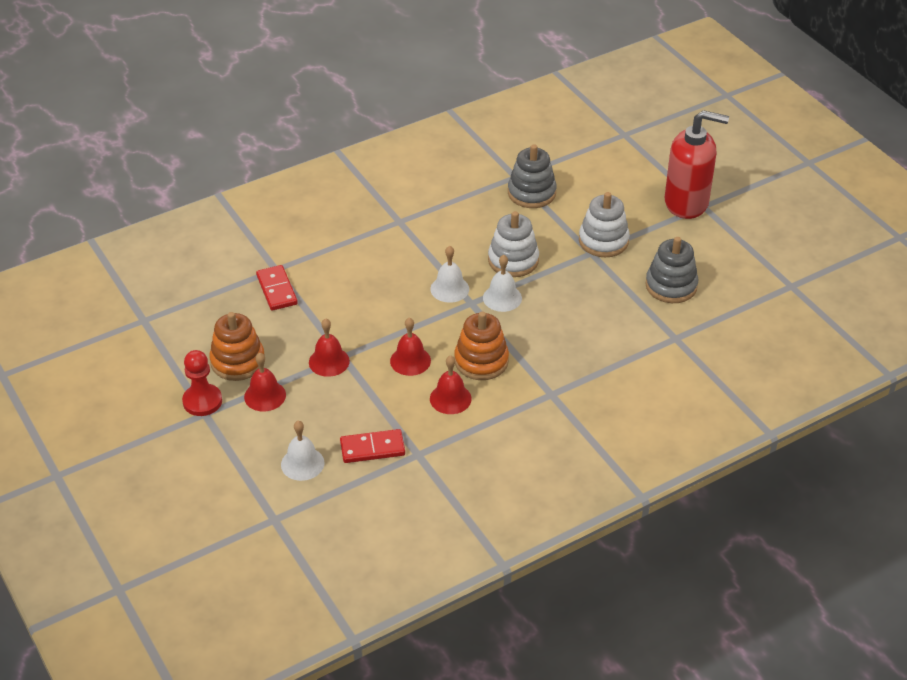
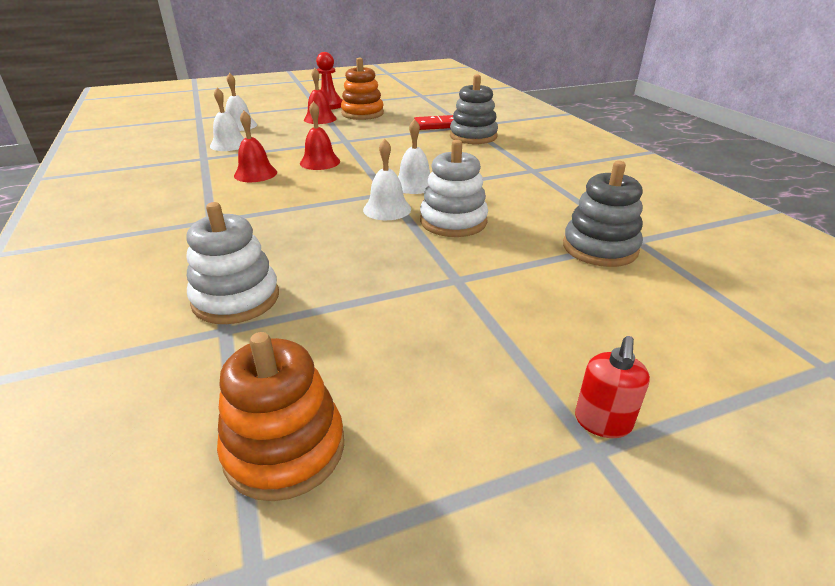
camera: 100 degrees right, 10 degrees down
(329, 361) = (342, 136): red bell -> none
(372, 448) = (229, 144): red domino -> white bell
(481, 361) = (294, 190): orange stacking toy -> orange stacking toy (284, 449)
(603, 241) = (483, 294): white stacking toy -> white stacking toy (236, 299)
(671, 286) = (349, 348): grey stacking toy -> grey stacking toy (473, 136)
(687, 203) = (602, 422): red soap dispenser -> red soap dispenser, size x0.44

